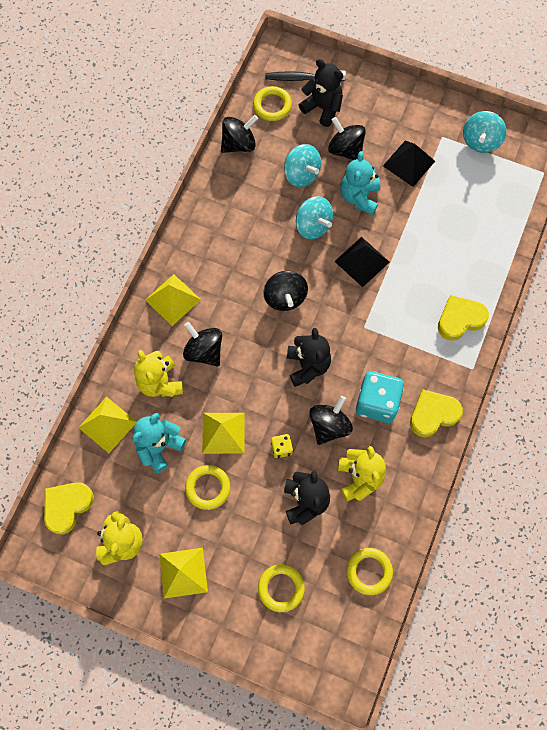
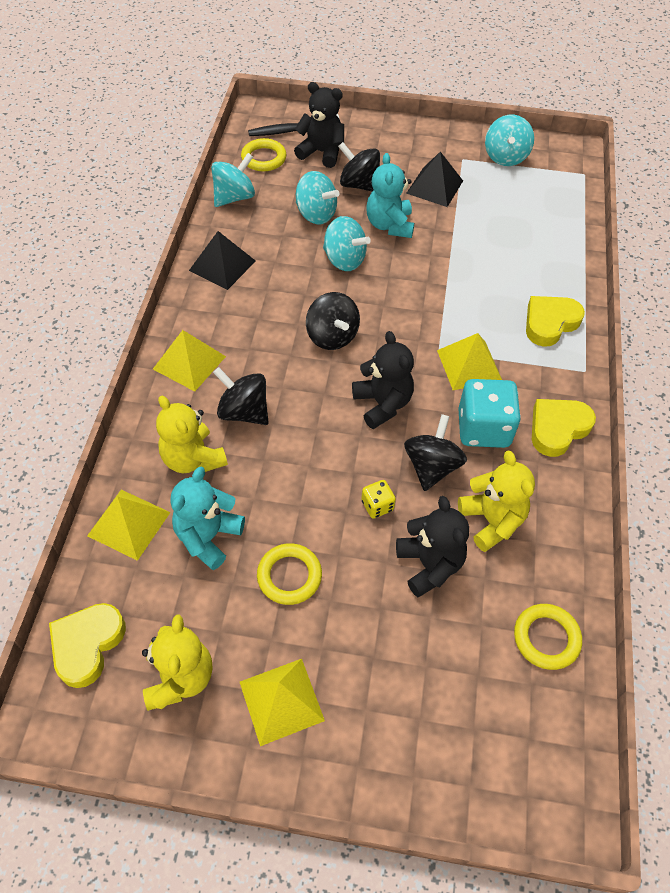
camera: 15 degrees left, 15 degrees down
(223, 433) = (293, 502): yellow pyramid -> yellow pyramid (469, 365)
(239, 144) = (234, 197): black spinning top -> turquoise spinning top
(281, 588) = (431, 690): yellow ring -> none
(362, 261) = (413, 285): black pyramid -> black pyramid (222, 265)

